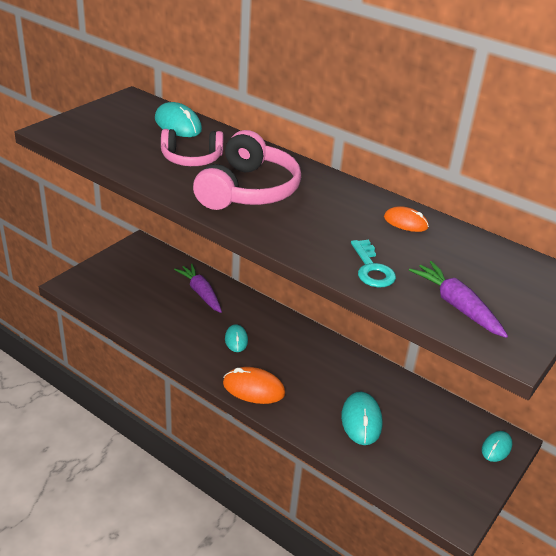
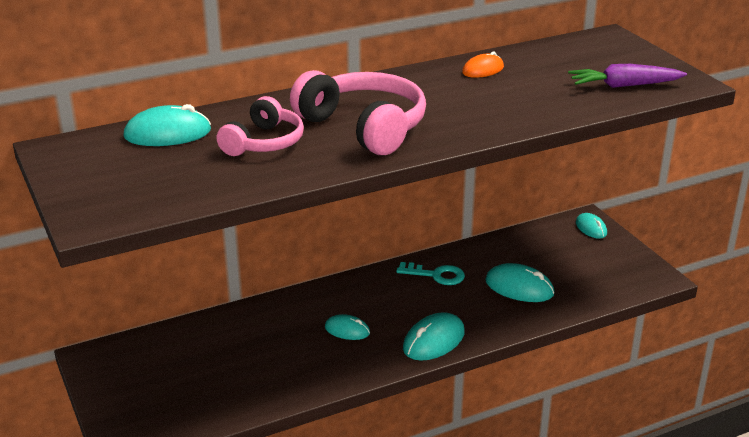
camera: 60 degrees left, 5 degrees down
(201, 293) = (241, 333): purple carrot -> none
(253, 388) = (433, 341): orange mouse -> turquoise mouse
(372, 269) = (550, 104): turquoise key -> turquoise key (436, 275)

